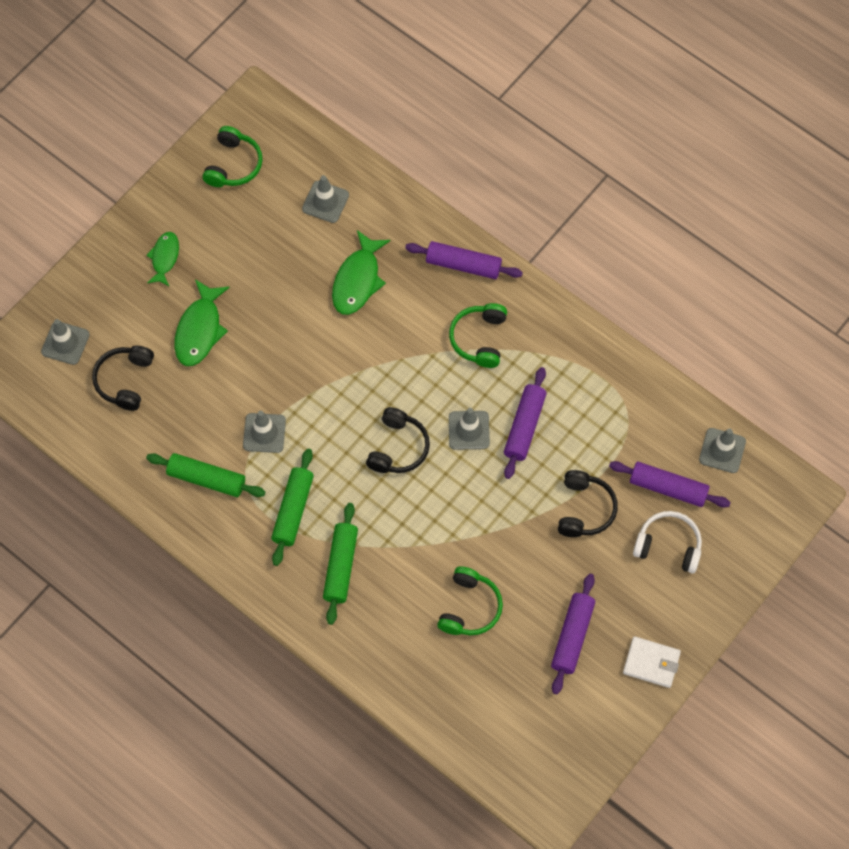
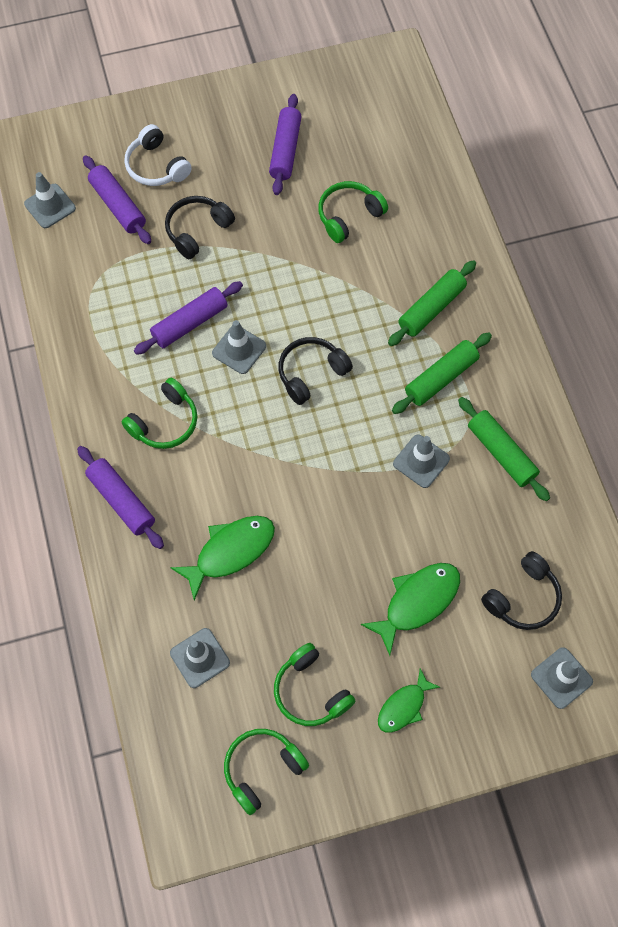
camera: 145 degrees left, 0 degrees up
(235, 228) = (310, 691): none -> green headphones
(572, 636) = (285, 150): purple rolling pin -> purple rolling pin turned 45 degrees counterclockwise
(651, 663) = (242, 100): white wallet -> none

